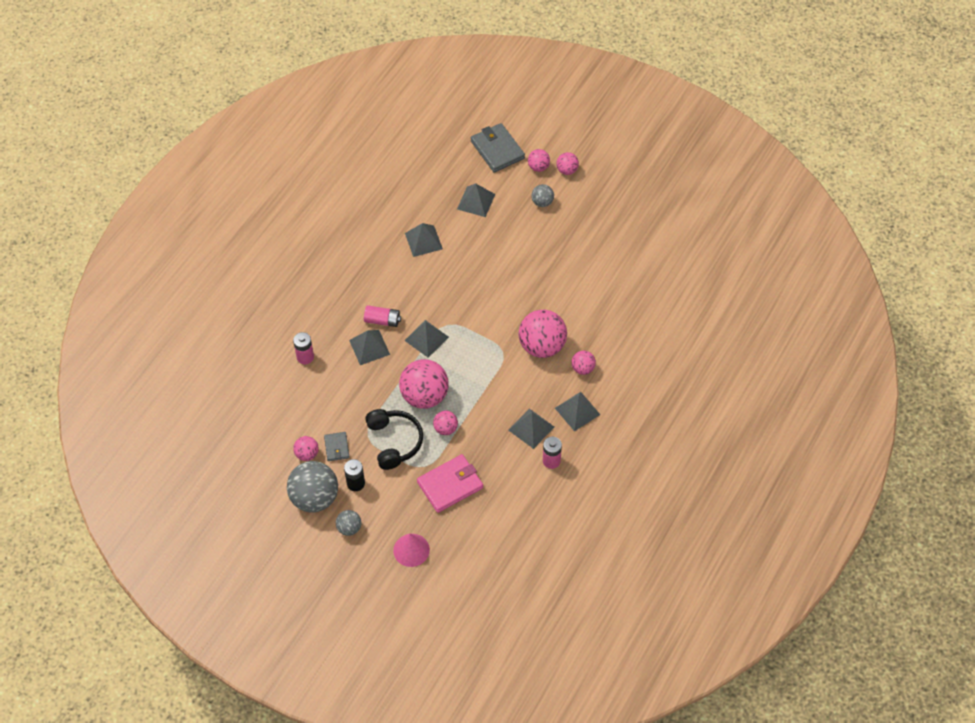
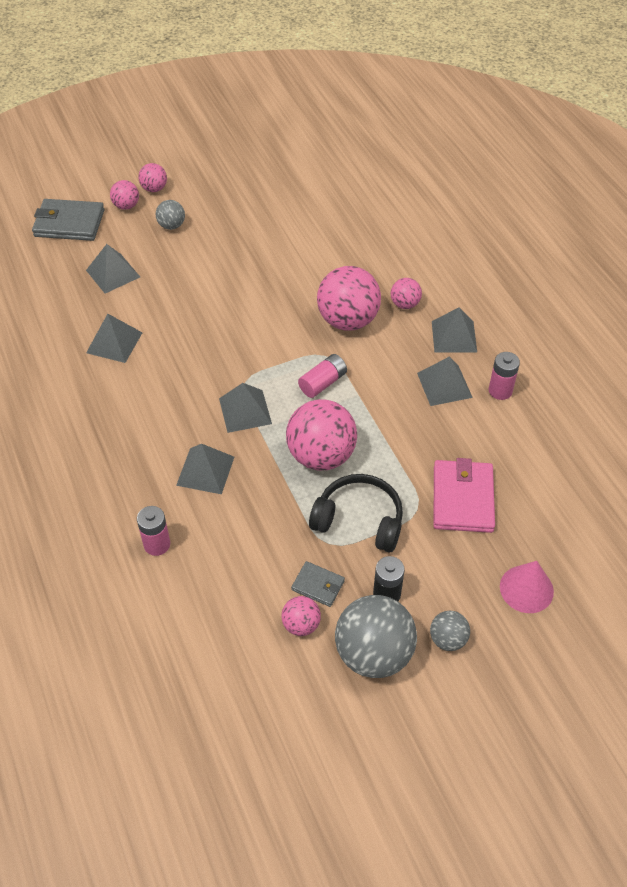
camera: 55 degrees left, 5 degrees down
(382, 320) = (181, 438): pink battery -> pink battery (323, 383)
(445, 428) = (382, 460): pink ball -> none

